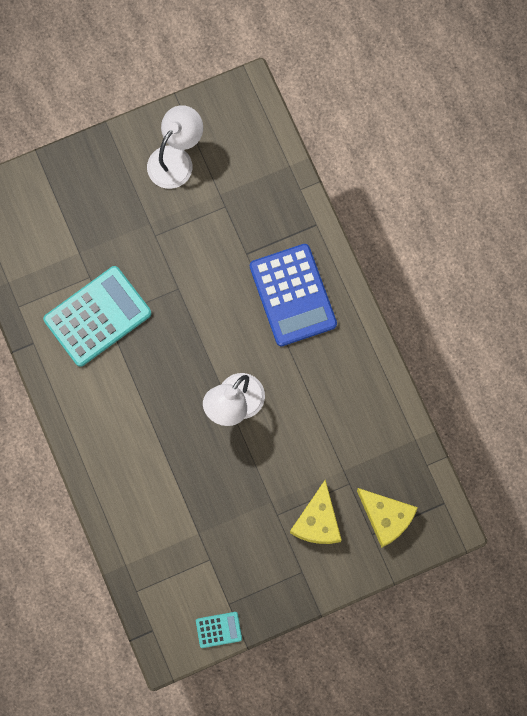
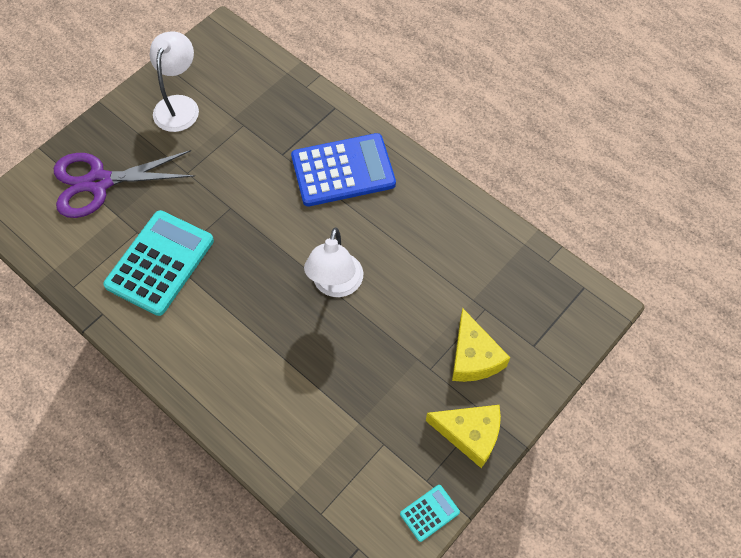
camera: 25 degrees left, 15 degrees down
(75, 211) = (98, 182): none -> purple scissors
(293, 295) = (343, 170): blue calculator -> blue calculator turned 60 degrees counterclockwise
(386, 517) = (538, 324): yellow cheese -> yellow cheese (470, 434)

